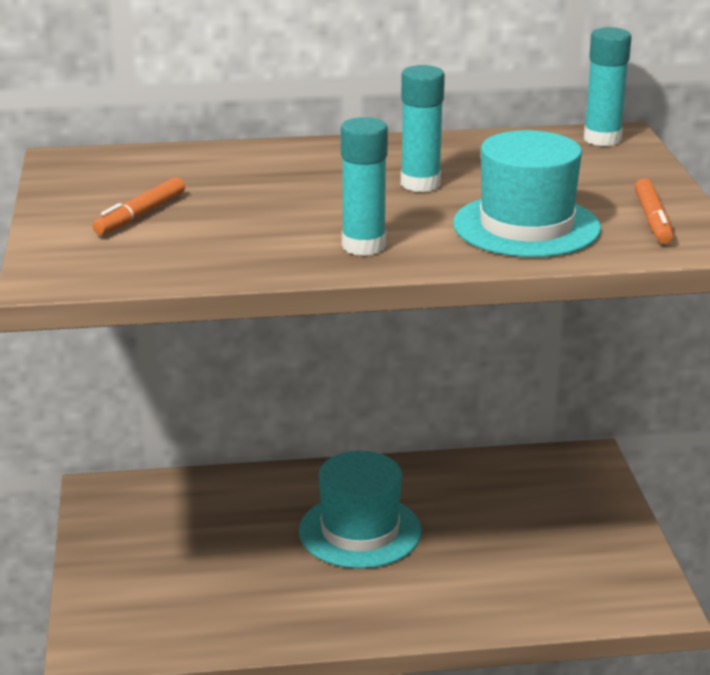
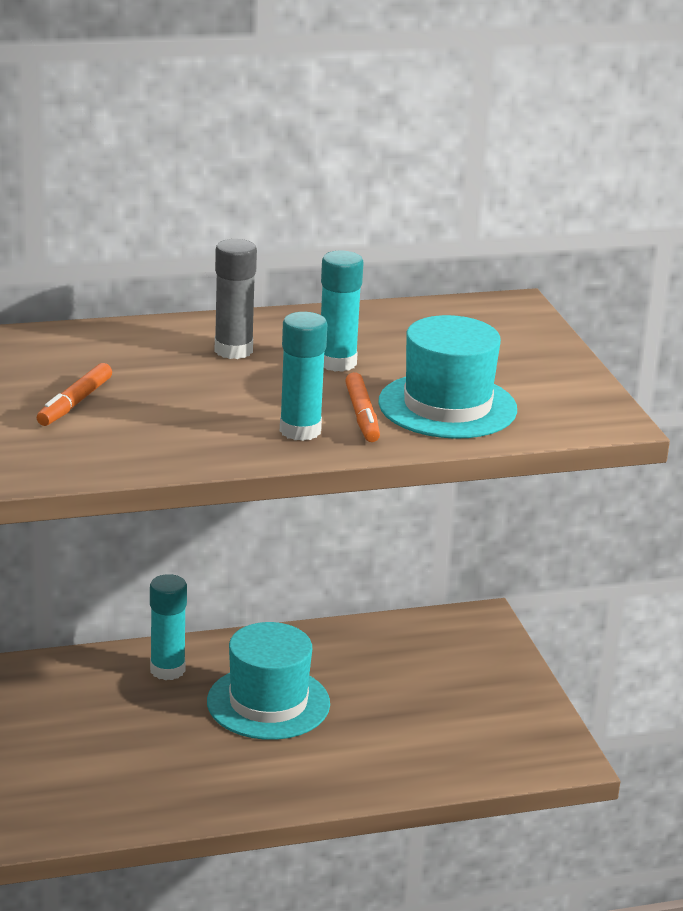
camera: 10 degrees left, 0 degrees up
(317, 171) = (233, 350): none -> grey glue stick
(602, 139) = (500, 309): turquoise glue stick -> turquoise glue stick (167, 670)
(653, 220) = (562, 396): orange marker -> orange marker (362, 415)

